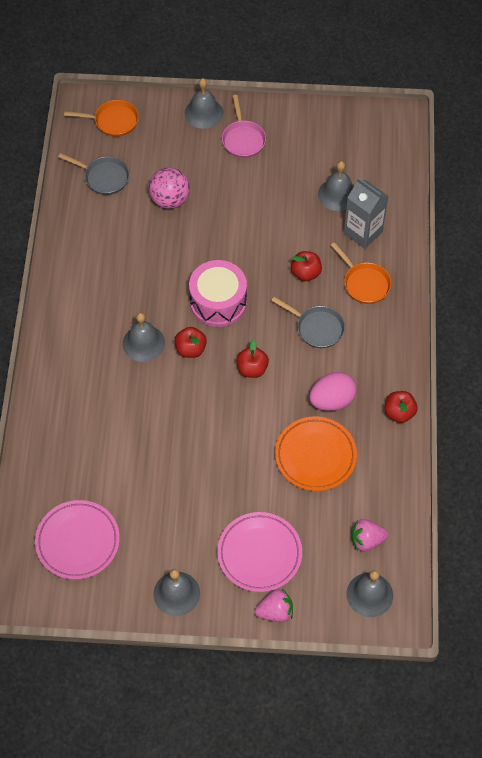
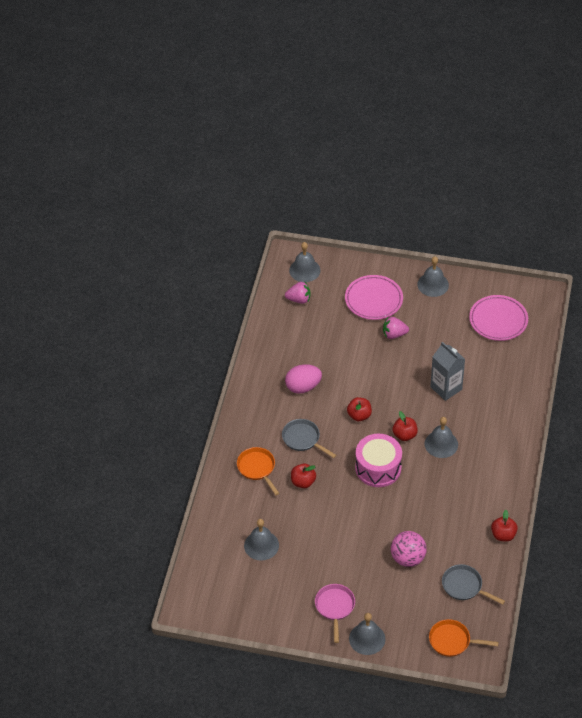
camera: 170 degrees left, 10 degrees down
(275, 612) = (369, 268): pink strawberry -> pink strawberry (394, 334)
(315, 456) = (323, 353): orange plate -> none
(363, 232) = (248, 510): grey carton -> grey carton (446, 388)
(399, 413) = (255, 373): red apple -> red apple (503, 535)

